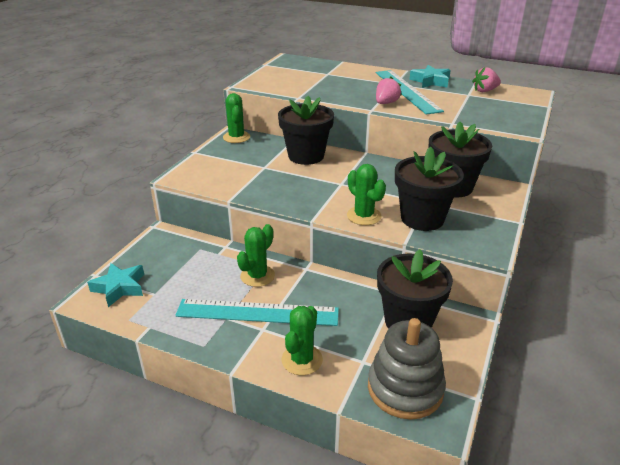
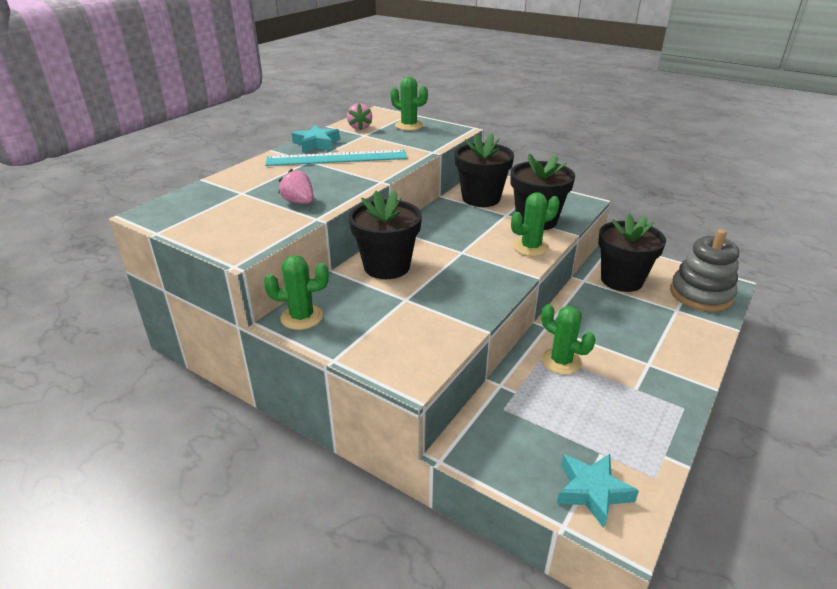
camera: 80 degrees left, 0 degrees up
(257, 312) = (624, 365): turquoise ruler -> none
(302, 360) = (685, 342): green cactus -> green cactus (409, 126)
(386, 103) = (366, 172): pink strawberry -> pink strawberry (299, 202)

